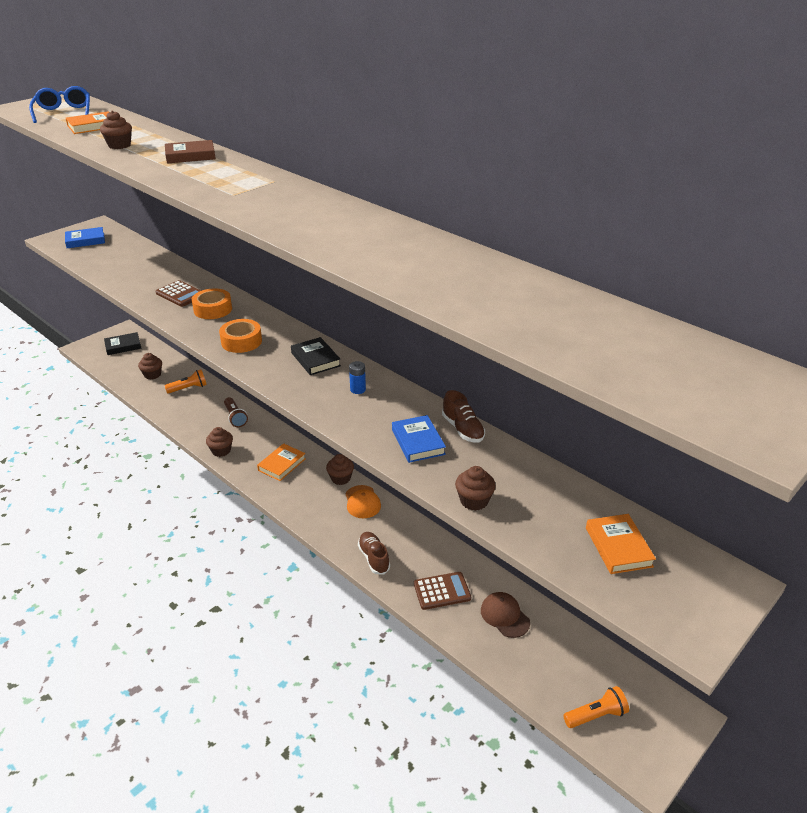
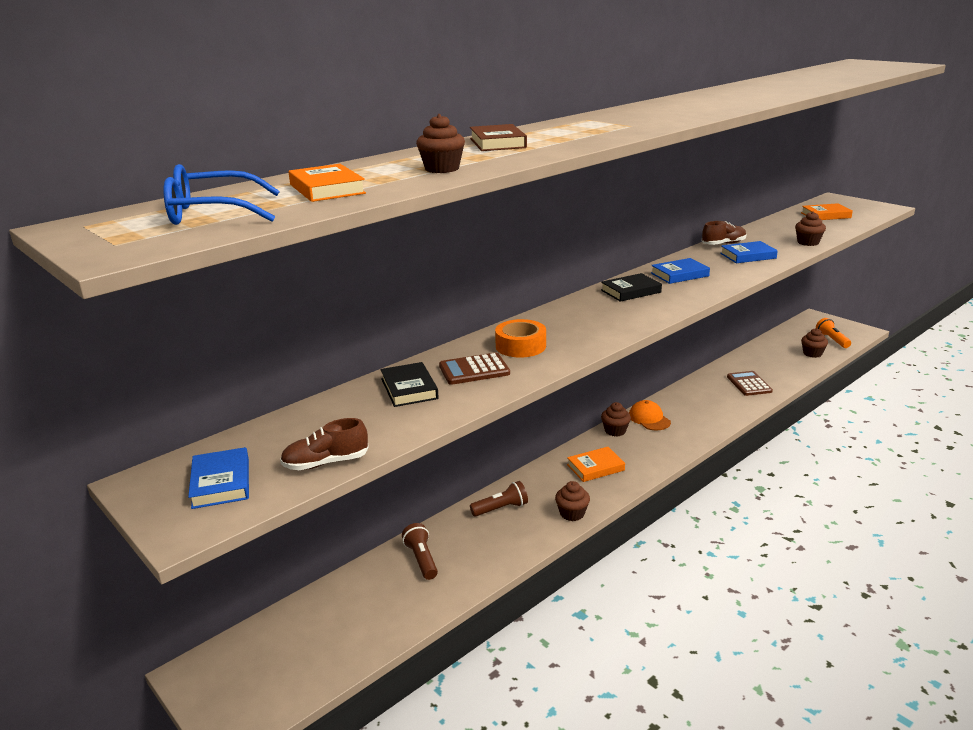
camera: 85 degrees left, 10 degrees down
(123, 346) = (256, 662): black book -> black book (409, 389)
(152, 375) = (371, 605): brown cupcake -> brown cupcake (812, 353)
(180, 294) = (474, 370): brown calculator -> brown calculator turned 150 degrees counterclockwise
(188, 388) = (421, 559): orange flashlight -> brown flashlight
(241, 341) = (599, 325): orange tape -> none
(282, 464) = (595, 467): orange book -> orange book turned 60 degrees counterclockwise
(358, 389) = (679, 274): blue battery -> blue book
(362, 502) = (649, 419): orange cap -> orange cap turned 105 degrees counterclockwise
(374, 558) = (723, 412): brown shoe -> brown shoe (326, 463)
(504, 616) = (763, 362): brown cap -> none

